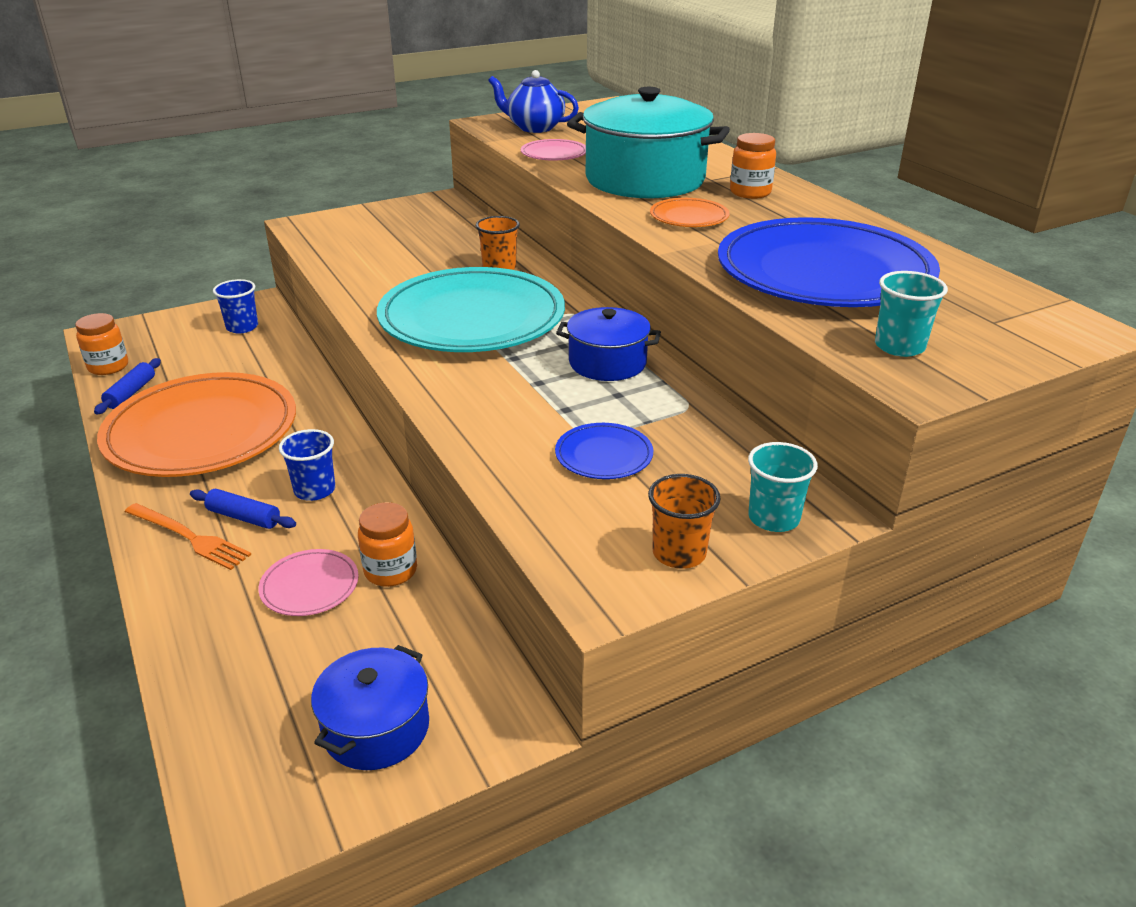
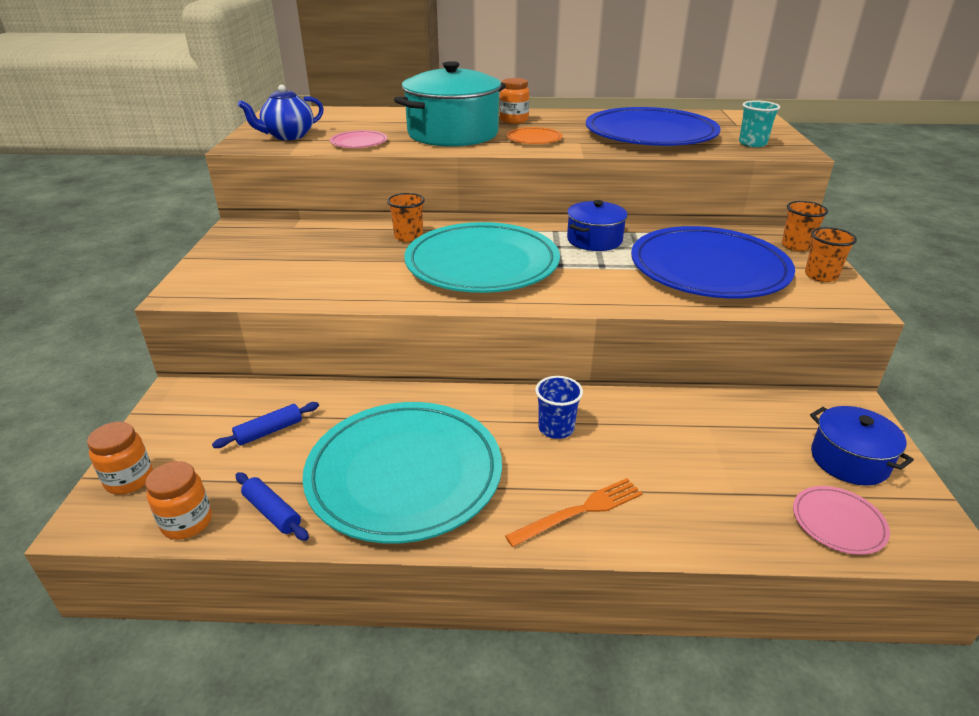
camera: 60 degrees left, 0 degrees up
(202, 432) = (404, 474): orange plate -> turquoise plate
(242, 327) = (220, 412): blue cup -> none
(244, 517) = (570, 473): blue rolling pin -> blue rolling pin (269, 431)
(310, 586) = (684, 457): pink plate -> pink plate (838, 522)
(390, 571) = (684, 416): orange jar -> orange jar (129, 480)
(604, 455) = (708, 269): blue plate -> blue plate, size x2.39
(773, 518) = (796, 246): turquoise cup -> orange cup

